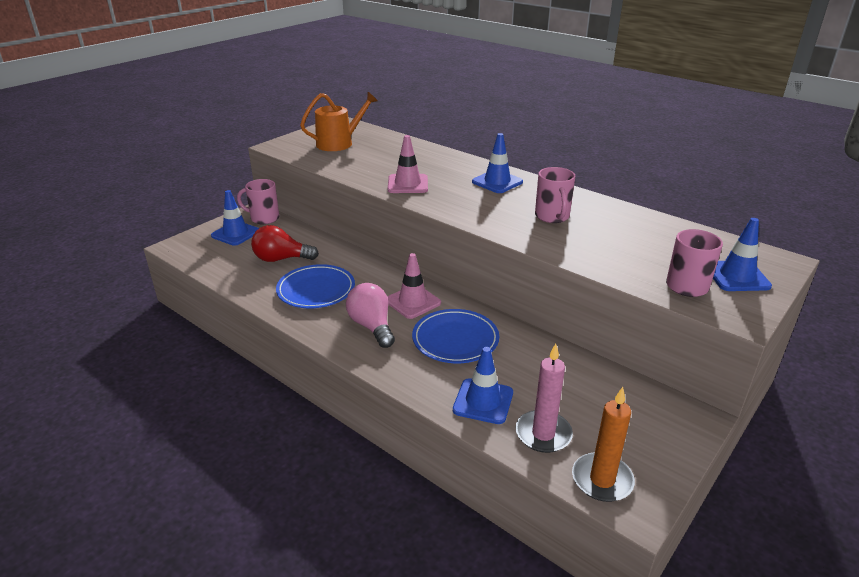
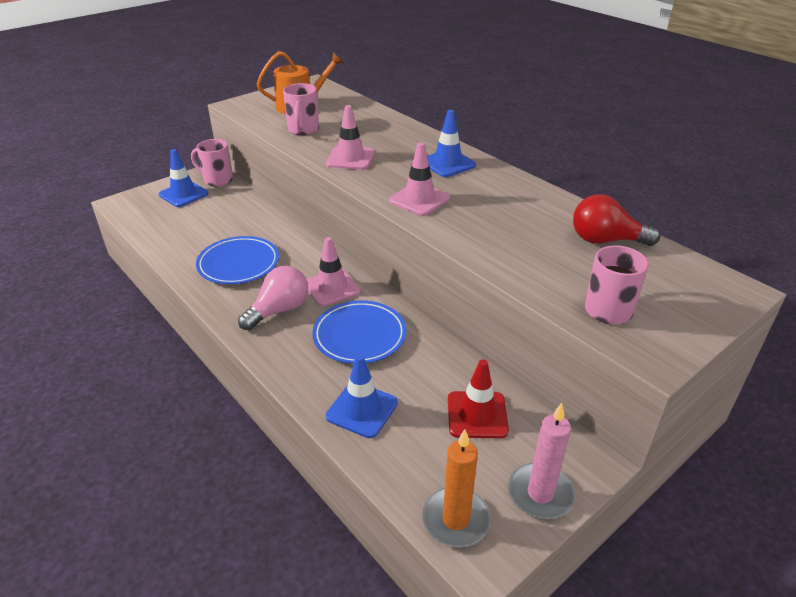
camera: 10 degrees right, 5 degrees up
(281, 259) = (217, 226): red light bulb -> red light bulb (605, 240)
(372, 326) = (279, 310): pink light bulb -> pink light bulb turned 60 degrees clockwise
(486, 213) = (419, 199): none -> pink traffic cone
(543, 434) = (412, 456): pink candle -> pink candle (540, 493)
(552, 216) = (490, 210): pink mug -> pink mug (303, 130)
(586, 393) = (477, 415): none -> red traffic cone
(736, 276) = (673, 304): blue traffic cone -> none

